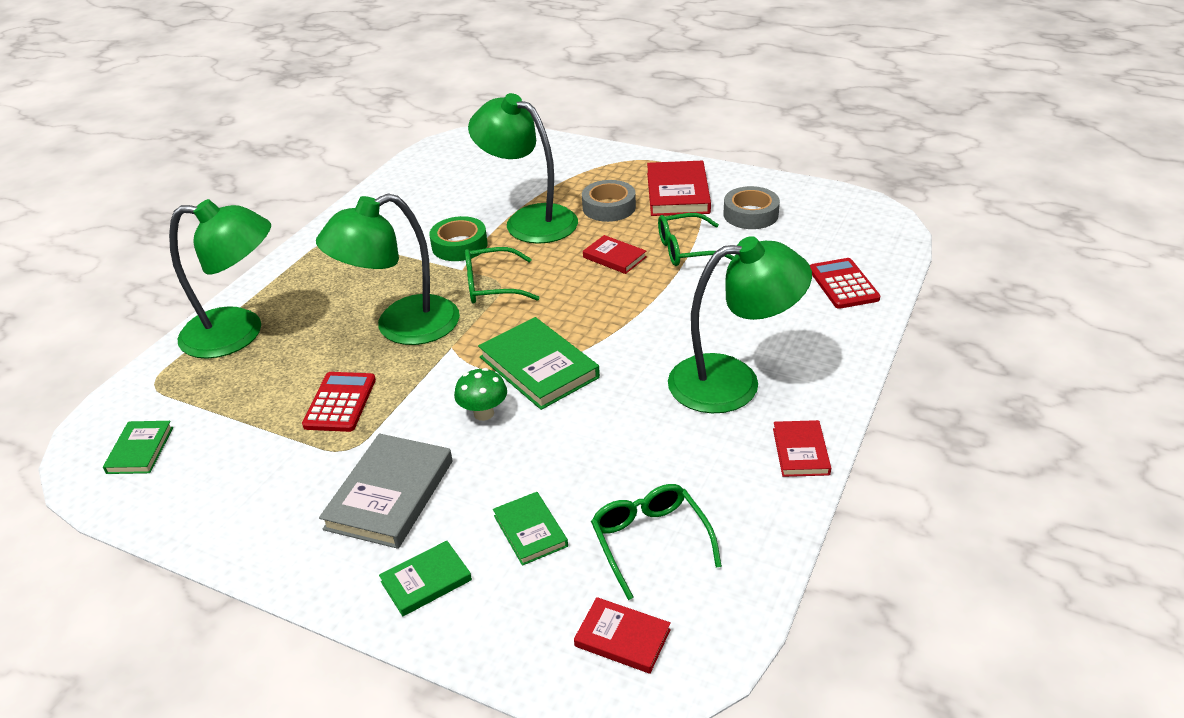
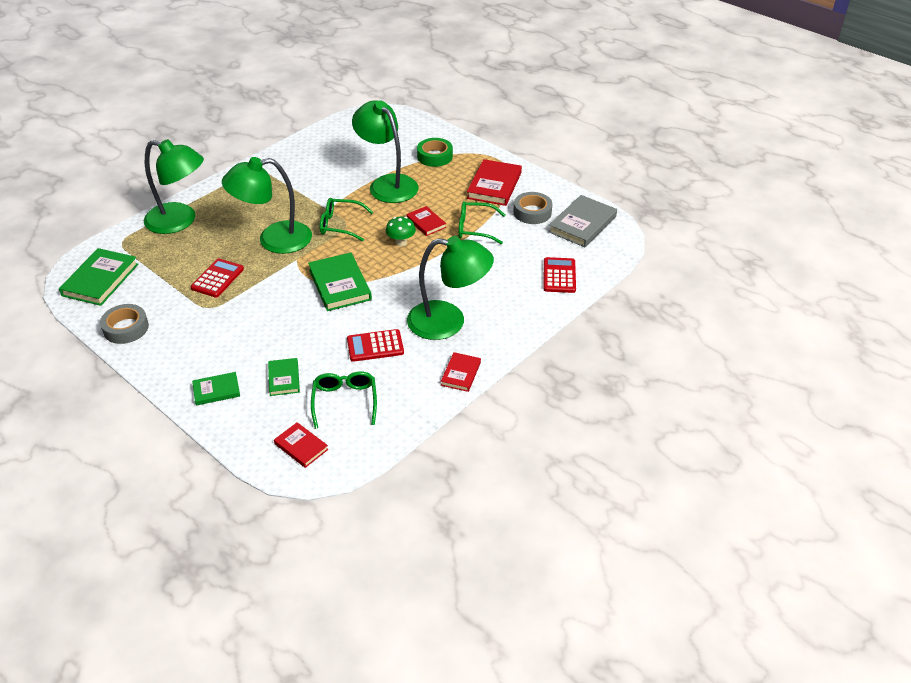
camera: 15 degrees right, 5 degrees up
(140, 450) = (100, 280): green book -> green book, size x1.75
(390, 494) = (220, 339): grey book -> grey book (582, 224)
(459, 245) = (335, 192): green tape -> green tape (435, 156)
(483, 413) = (293, 305): green mushroom -> green mushroom (401, 242)
(609, 207) = (443, 186): grey tape -> grey tape (126, 328)
(646, 443) = (375, 346): none -> red calculator

